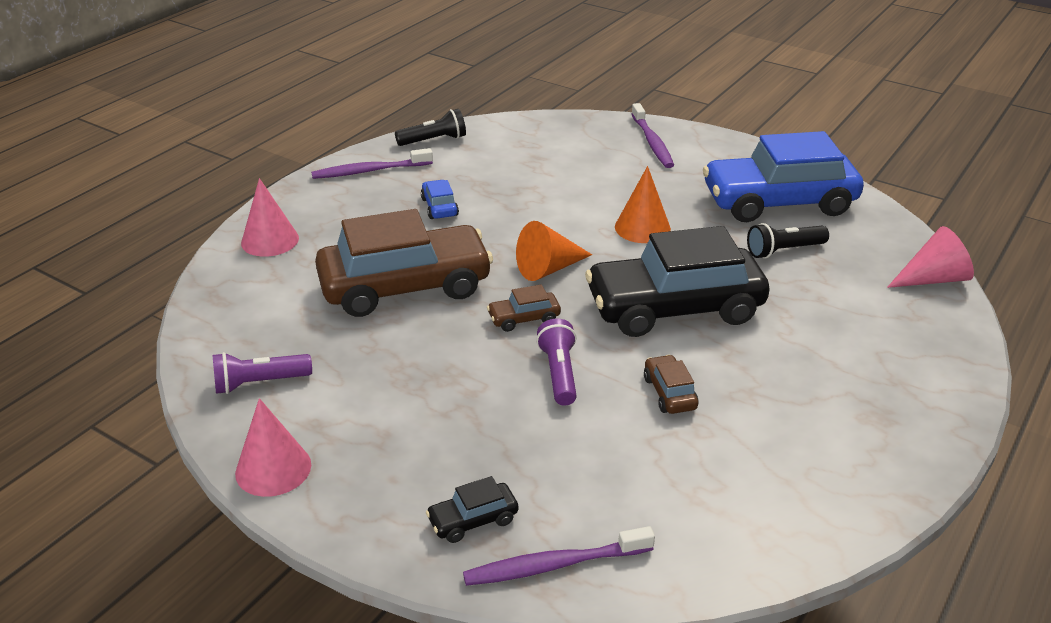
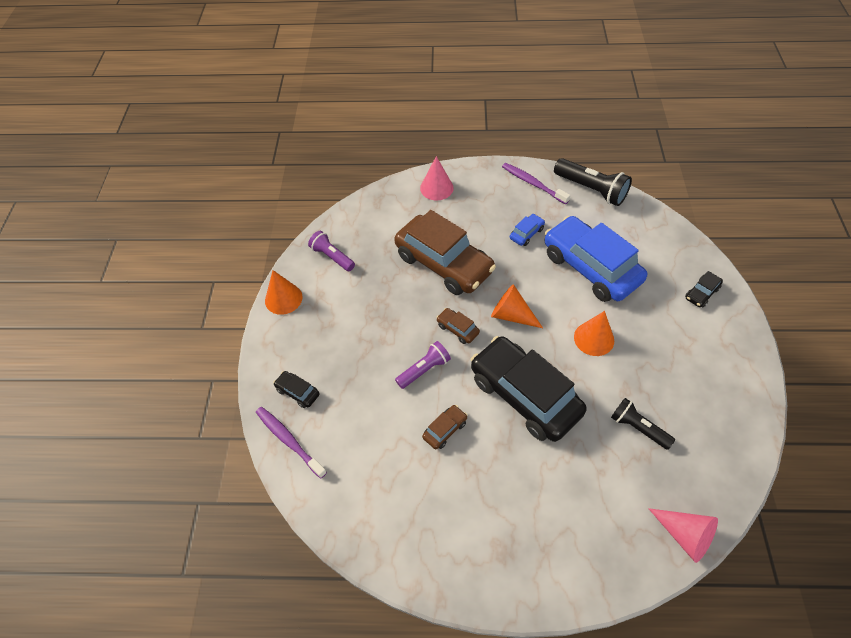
camera: 60 degrees right, 20 degrees up
(273, 469) = (283, 298): pink cone -> orange cone
(434, 140) = (591, 190): black flashlight -> black flashlight, size x1.57
(652, 142) = (701, 293): purple toothbrush -> black car
(778, 202) = (696, 400): blue car -> blue car (590, 267)

